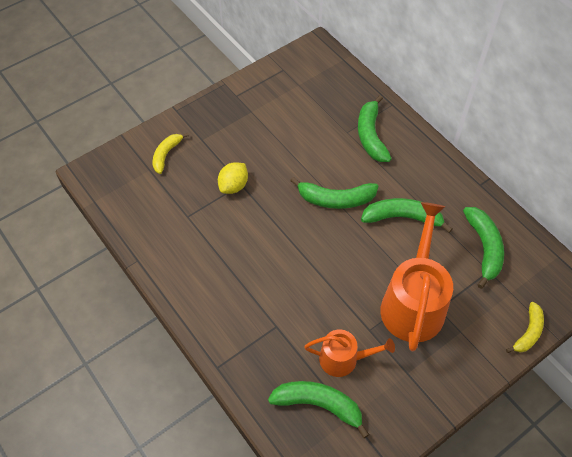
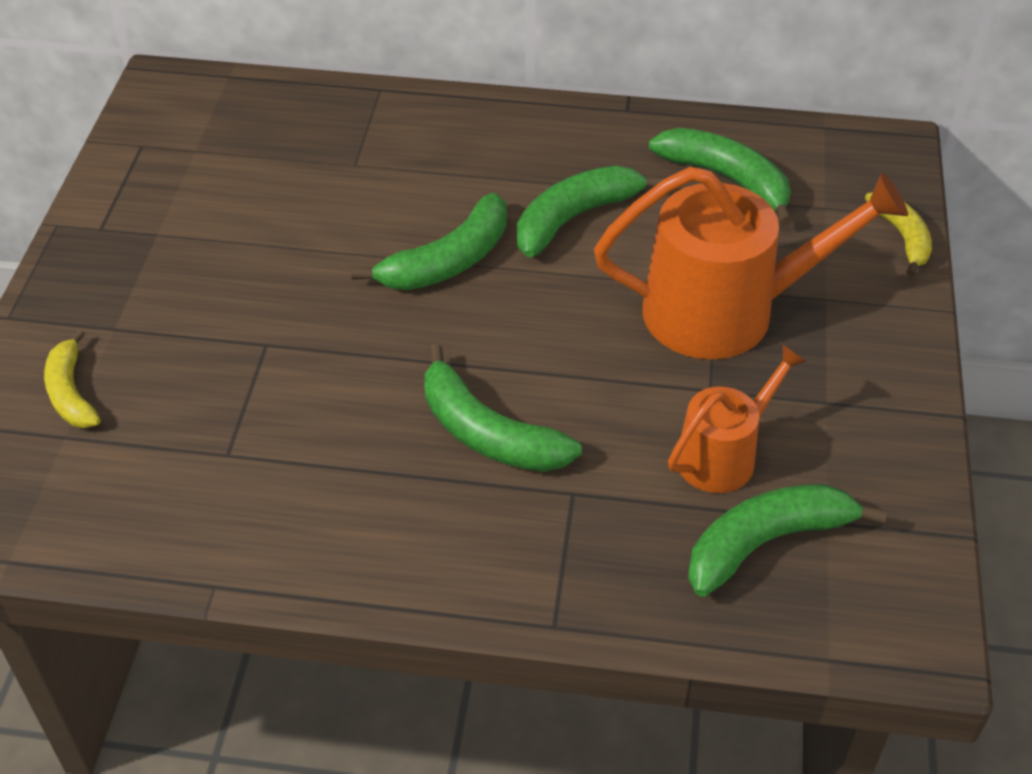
camera: 45 degrees left, 10 degrees down
(233, 186) = (256, 355): yellow lemon -> none
(371, 135) = (397, 146): green banana -> green banana (488, 433)
(413, 303) = (724, 311): orange watering can -> orange watering can turned 120 degrees clockwise

